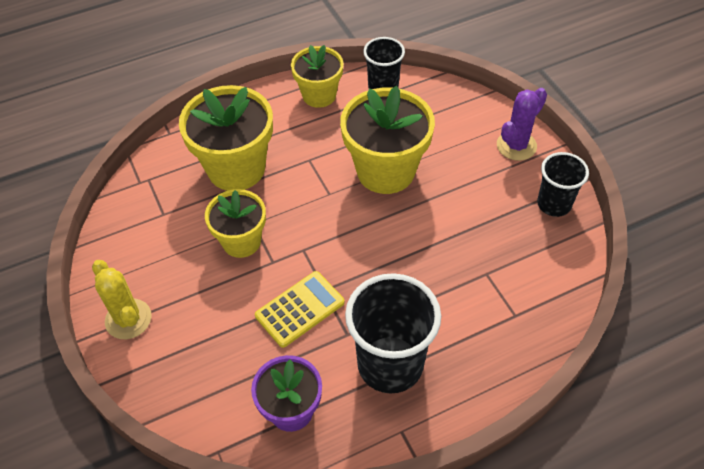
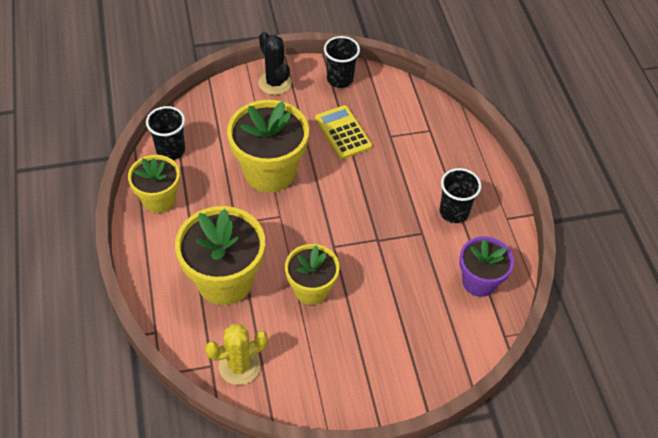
camera: 80 degrees left, 0 degrees up
(128, 319) = (369, 389): yellow cactus -> yellow cactus (239, 366)
(300, 309) = (391, 259): yellow calculator -> yellow calculator (343, 132)
(390, 364) = (454, 212): black cup -> black cup, size x0.59
(516, 146) = (275, 83): purple cactus -> black cactus

